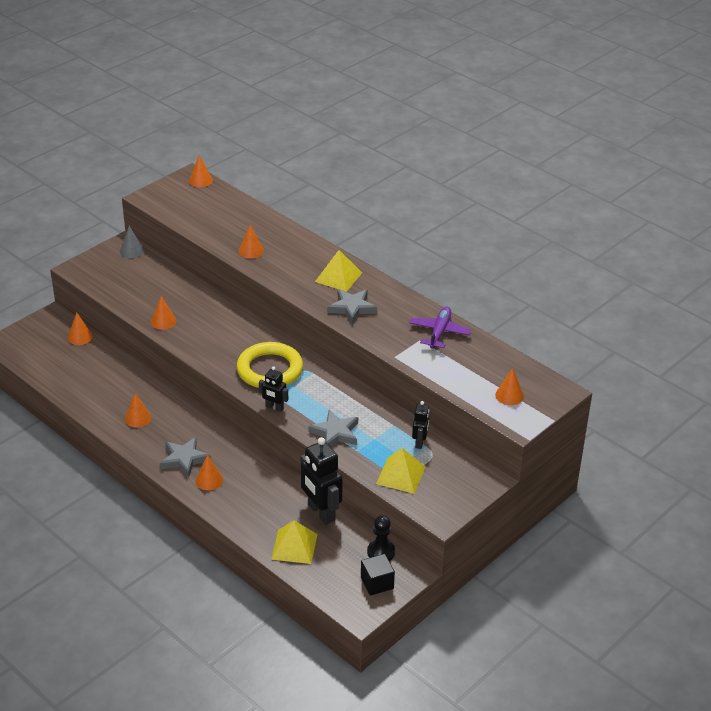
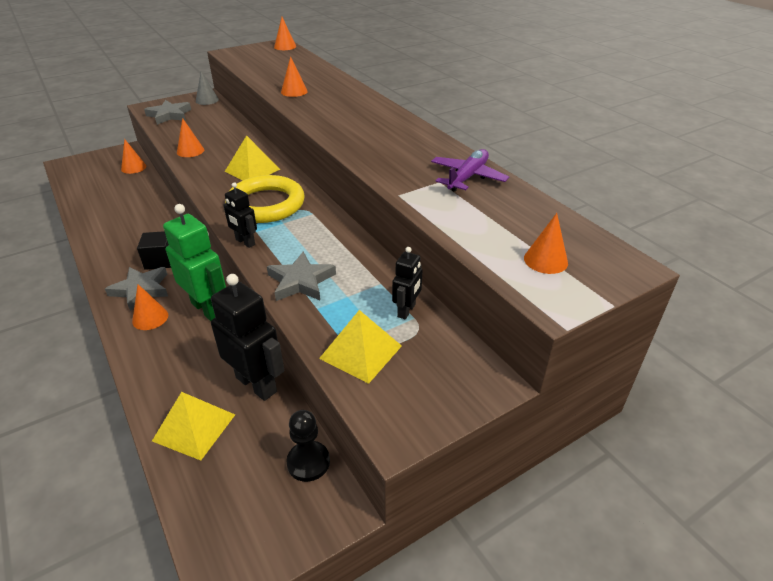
camera: 15 degrees right, 0 degrees up
(138, 418) = (127, 241): orange cone -> none
(250, 465) = (208, 309): none -> green robot
(321, 513) = (256, 384): black robot -> black robot turned 150 degrees clockwise
(338, 277) = (371, 118): yellow pyramid -> yellow pyramid (252, 170)
(352, 308) = (371, 144): grey star -> grey star (169, 115)
(377, 583) = (278, 517): black cube -> black cube (160, 261)

